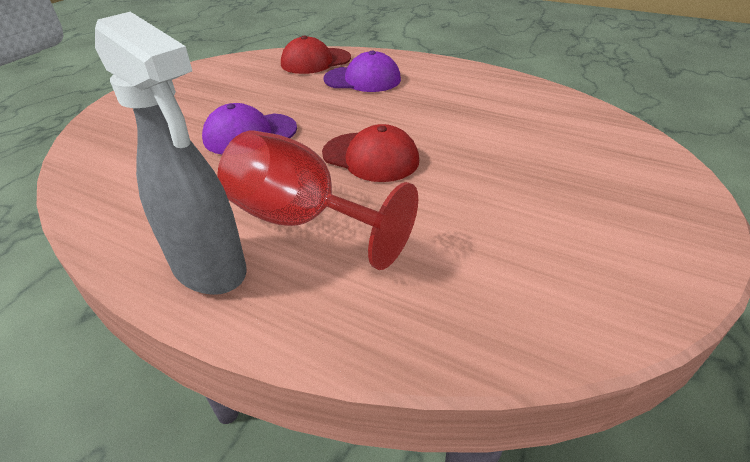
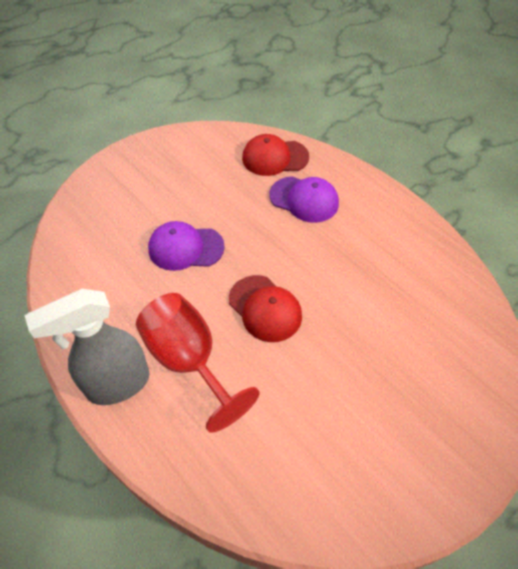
camera: 20 degrees right, 15 degrees up
(210, 269) = (117, 384): grey spray bottle -> grey spray bottle turned 90 degrees clockwise

